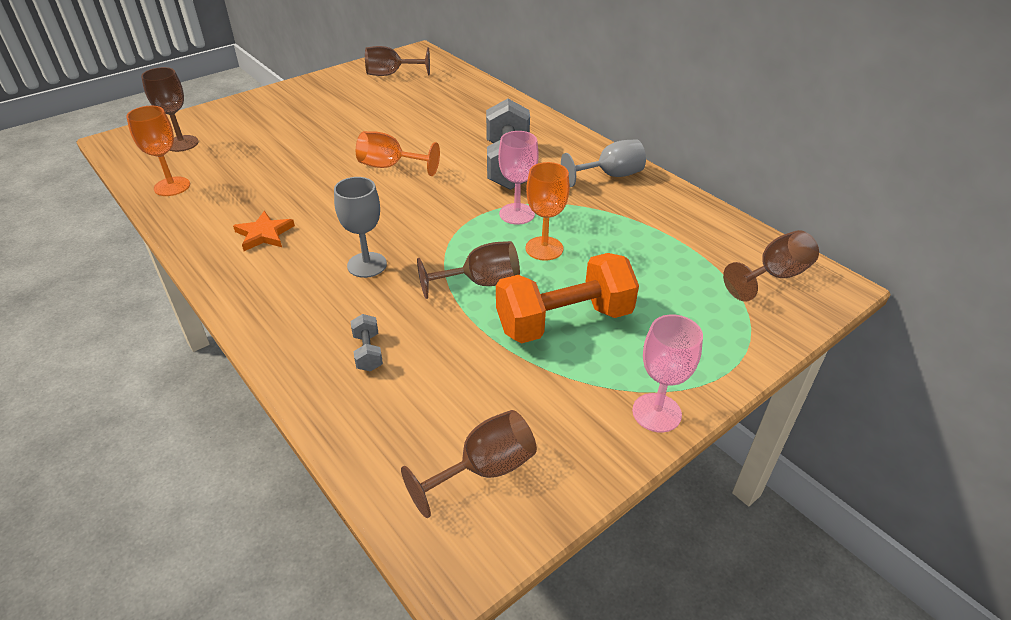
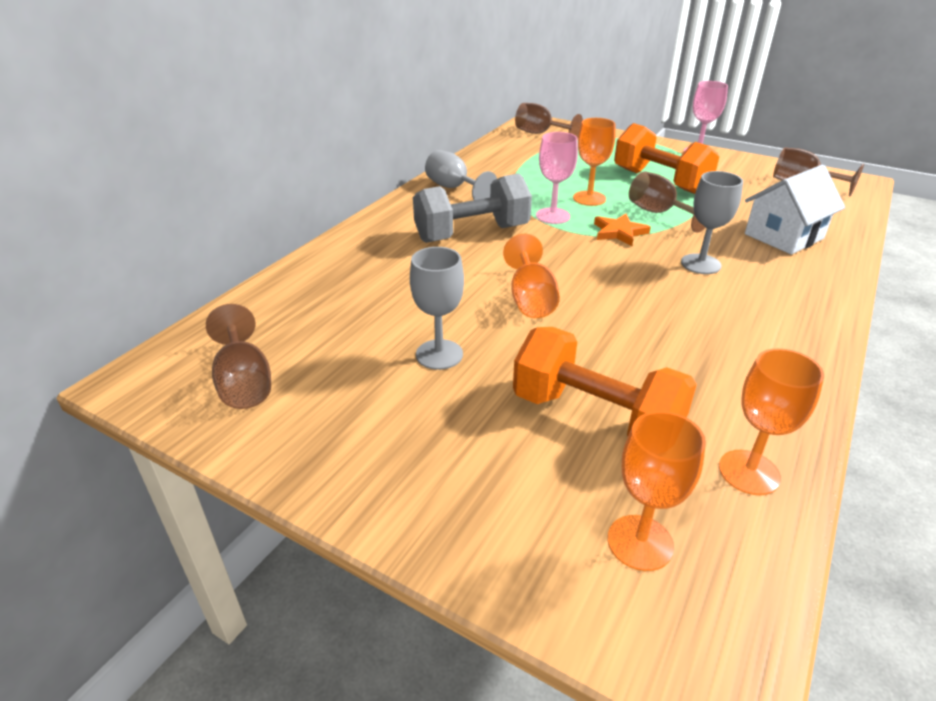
camera: 110 degrees left, 5 degrees down
(182, 143) = (640, 542): brown goblet -> orange goblet
(260, 156) = (595, 417): none -> orange dumbbell
(264, 234) = (734, 337): orange star -> orange star (619, 232)
(362, 124) = (439, 354): none -> grey goblet
(368, 352) = (783, 236): grey dumbbell -> white house

